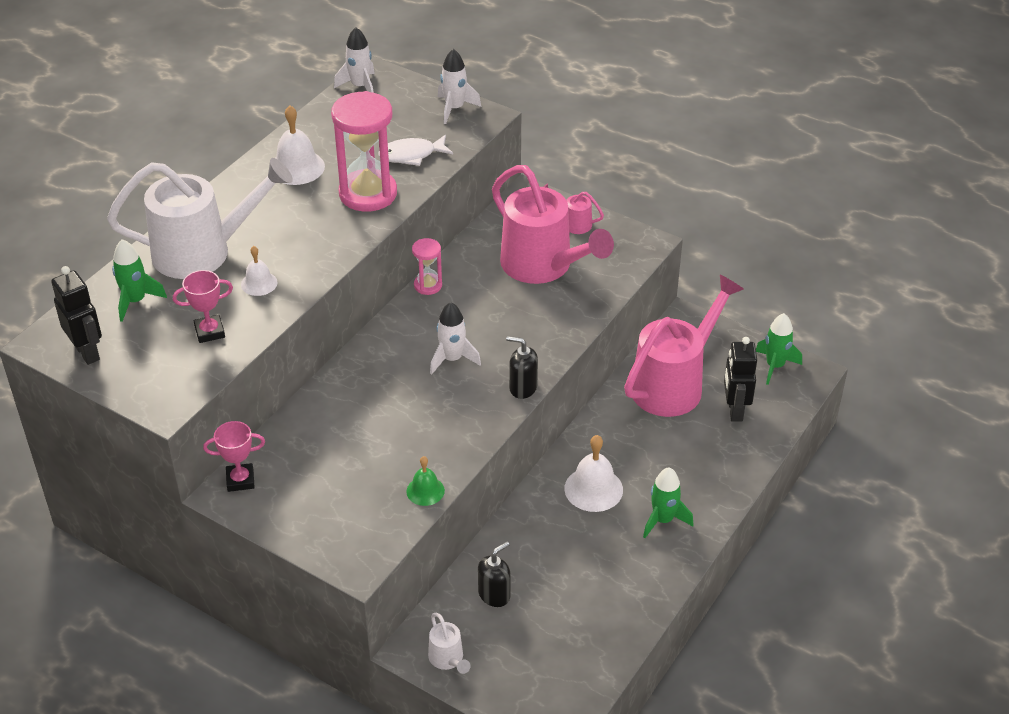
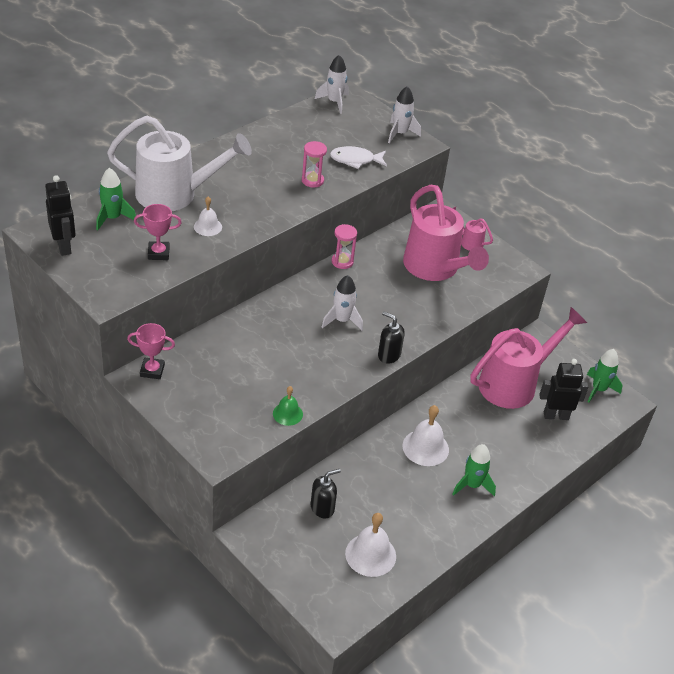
camera: 10 degrees right, 0 degrees up
(297, 167) = (266, 149): white bell -> white bell (370, 554)
(368, 194) = (312, 180): pink hourglass -> pink hourglass, size x0.50
(448, 660) = (270, 548): white watering can -> none
(734, 410) = (556, 415): black robot -> black robot turned 75 degrees clockwise

